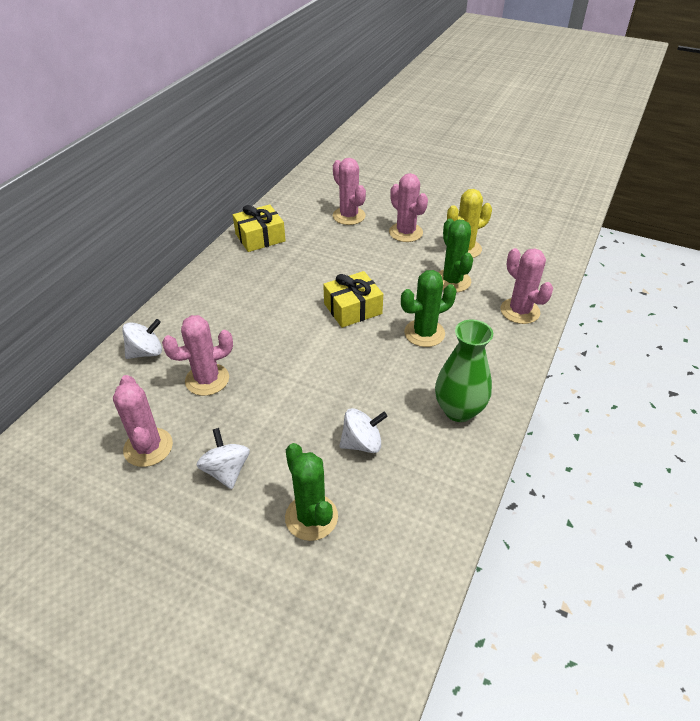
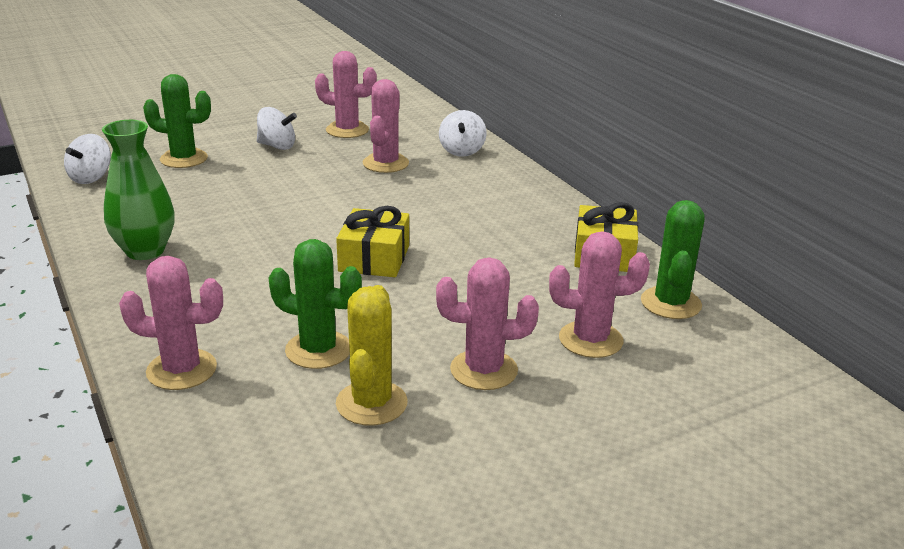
camera: 125 degrees right, 15 degrees down
(362, 443) = (203, 196): white spinning top -> white spinning top (91, 178)
(424, 333) = (266, 282): green cactus -> green cactus (670, 303)

